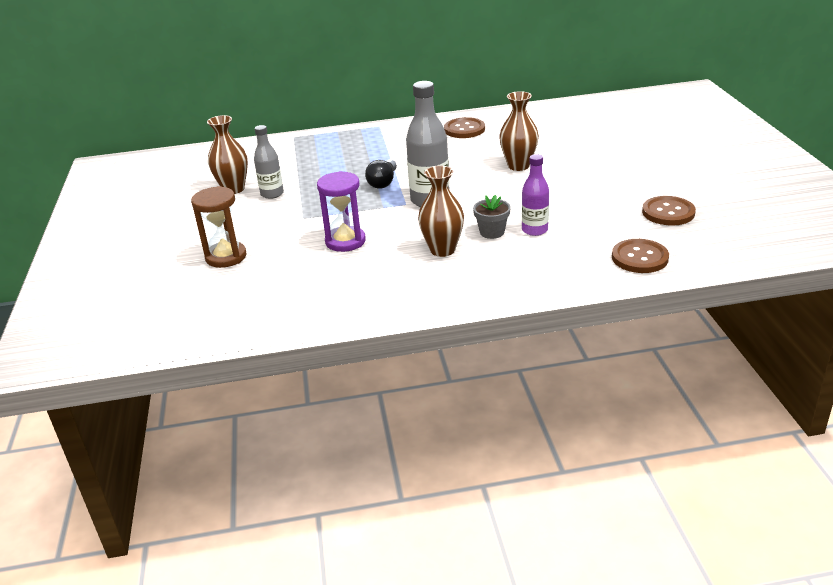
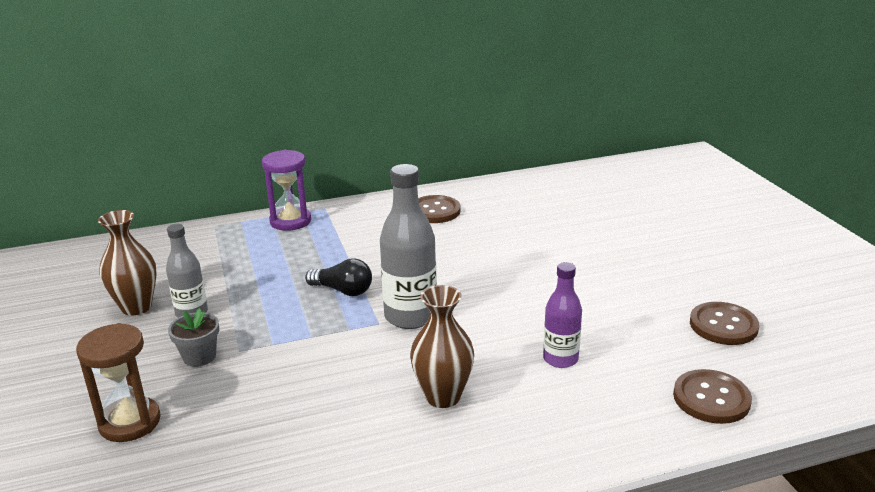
camera: 10 degrees left, 5 degrees down
(345, 241) = (303, 388): purple hourglass -> purple hourglass (290, 221)
(383, 182) = (343, 290): black light bulb -> black light bulb turned 75 degrees counterclockwise
(492, 232) = (504, 364): grey flower pot -> grey flower pot (199, 357)
(518, 166) = (515, 261): brown vase -> none

